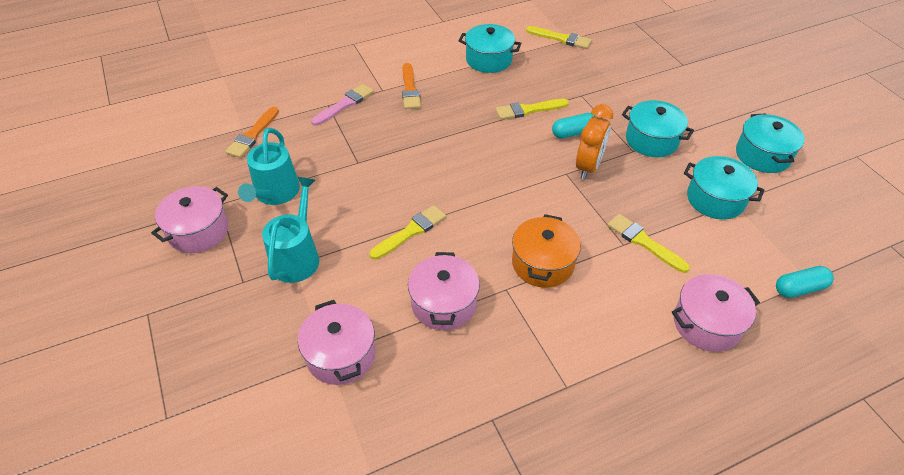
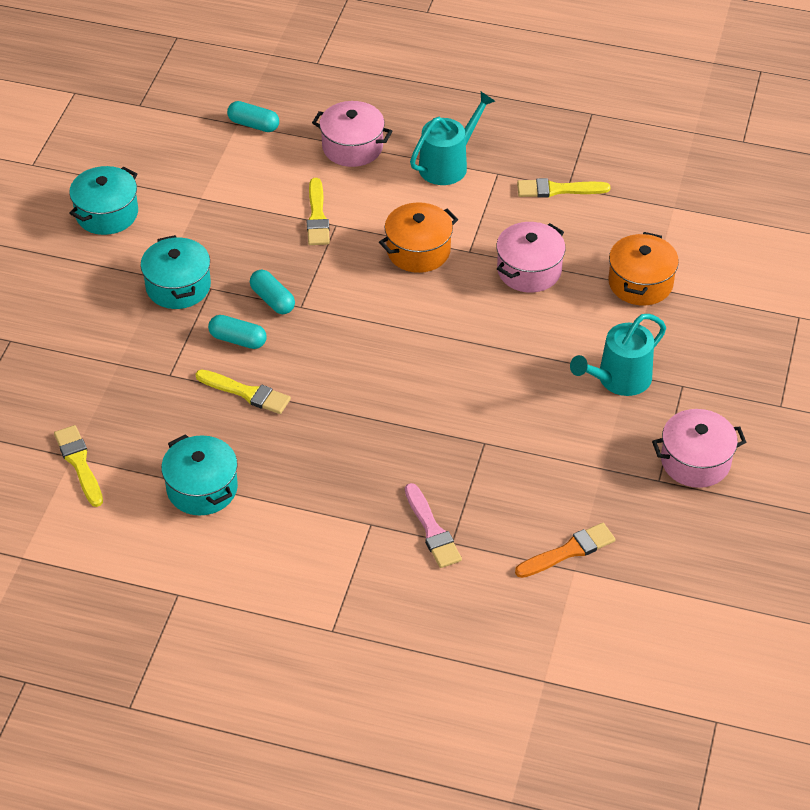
camera: 140 degrees left, 0 degrees up
(275, 193) = (595, 458): turquoise watering can -> turquoise watering can (448, 164)
(341, 354) = (640, 283): pink pot -> orange pot
(344, 104) = (432, 530): pink brush -> pink brush turned 105 degrees counterclockwise
(410, 89) = (338, 504): orange brush -> none
(411, 231) = (499, 341): yellow brush -> yellow brush (558, 190)
(588, 167) = (272, 300): orange clock -> turquoise capsule
(715, 199) = (209, 209): turquoise pot -> none

